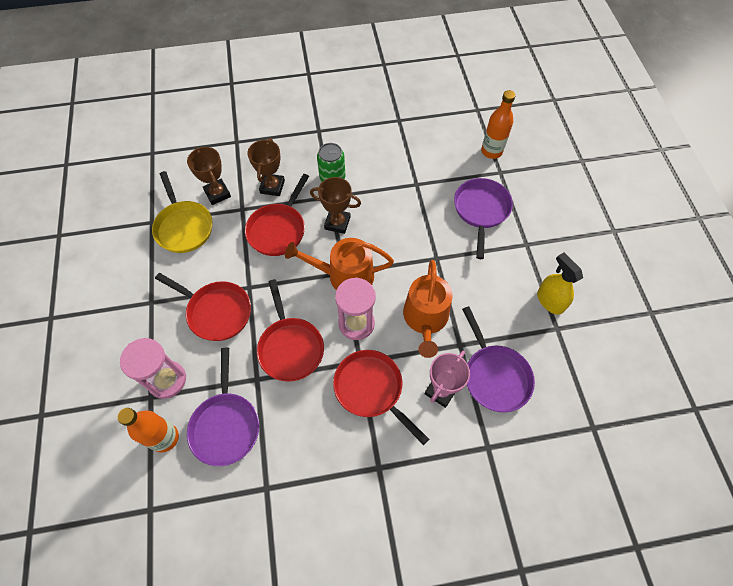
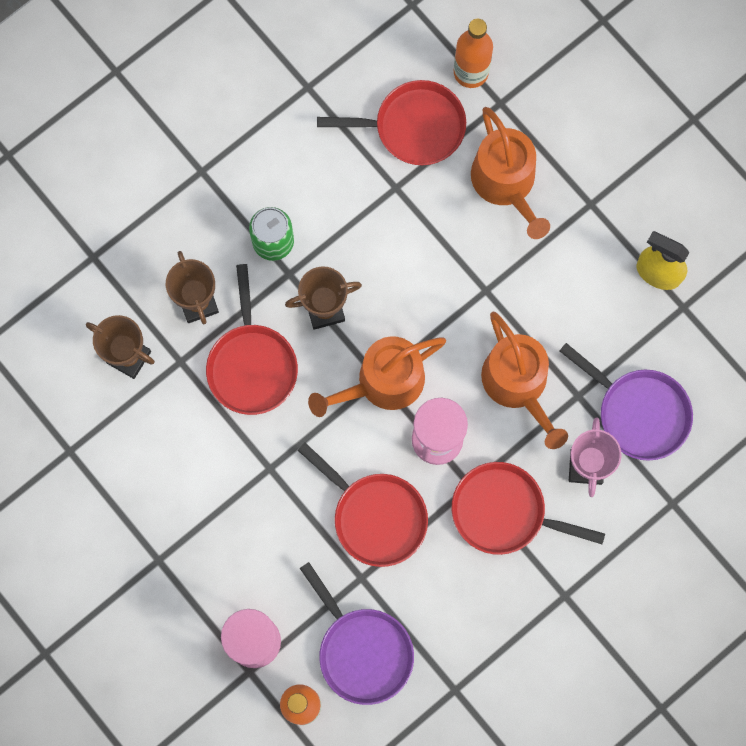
camera: 30 degrees left, 15 degrees up
(183, 226) = (119, 433): yellow pan -> none
(216, 311) = (251, 524): red pan -> red pan (413, 127)
(481, 211) = (506, 183): purple pan -> orange watering can

